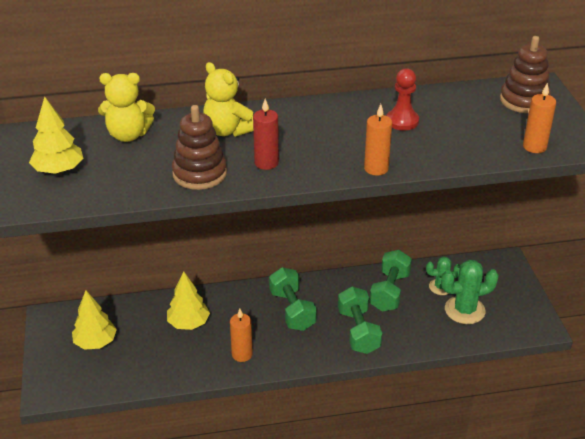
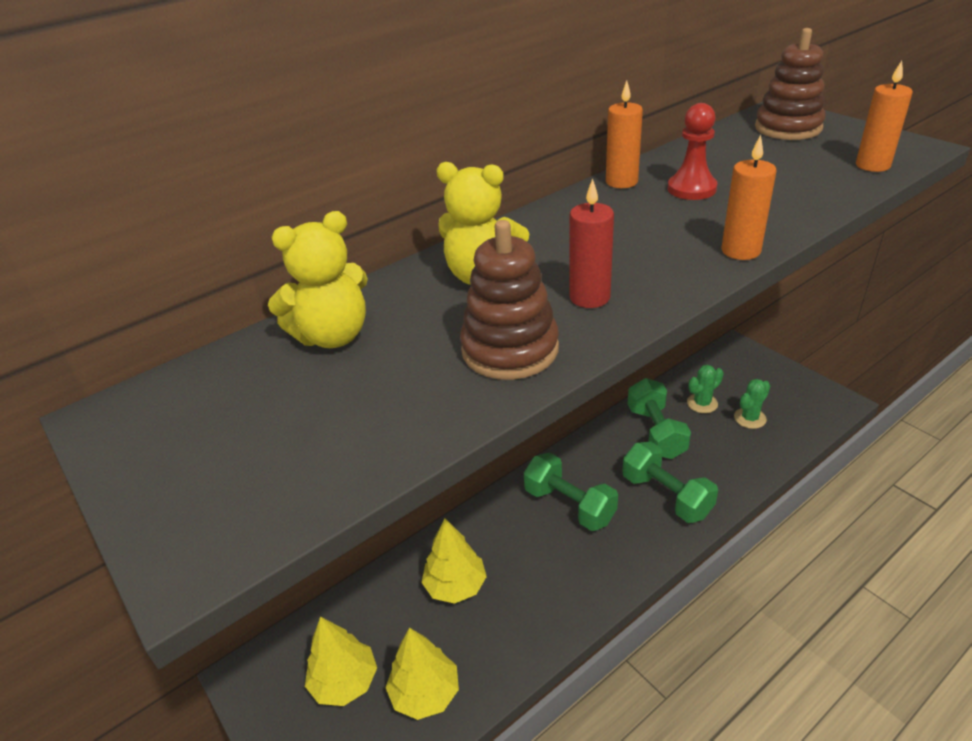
camera: 25 degrees left, 0 degrees up
(59, 170) = (258, 439): yellow tree -> yellow tree (425, 693)
(242, 354) = (558, 596): orange candle -> orange candle (621, 182)
(464, 310) = (750, 418): green cactus -> green cactus, size x0.62

